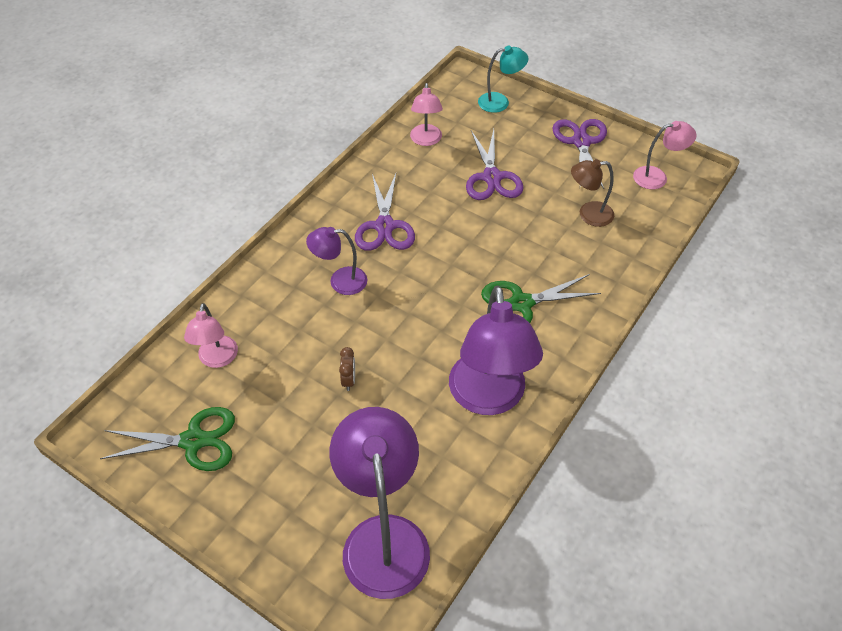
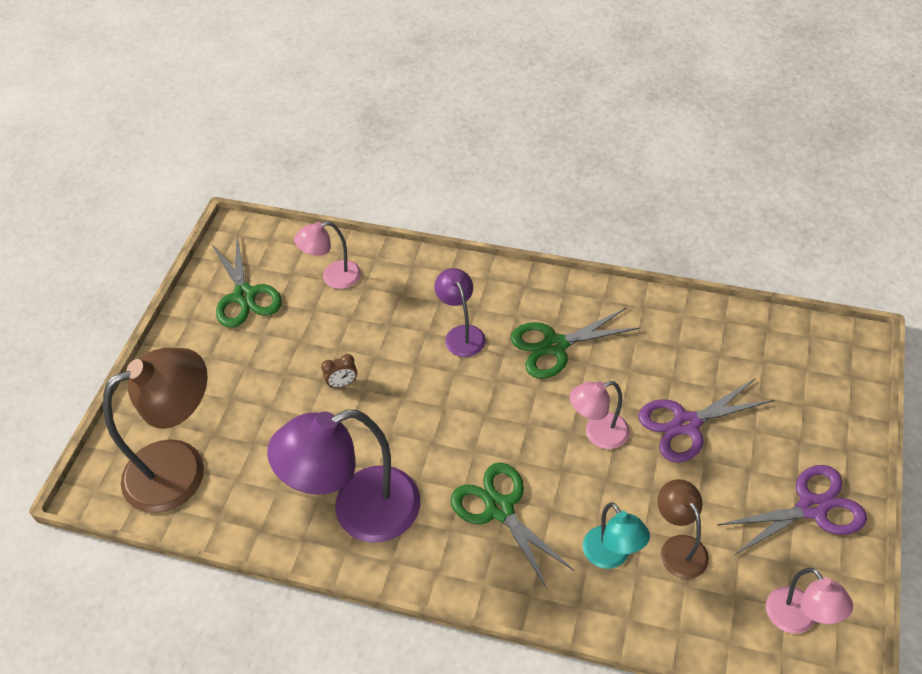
camera: 75 degrees right, 0 degrees up
(383, 537) = (181, 468): purple lamp -> brown lamp
(385, 226) = (555, 346): purple scissors -> green scissors
(426, 140) = (711, 340): pink lamp -> pink lamp (598, 434)
(500, 102) = (831, 395): turquoise lamp -> turquoise lamp (612, 556)

